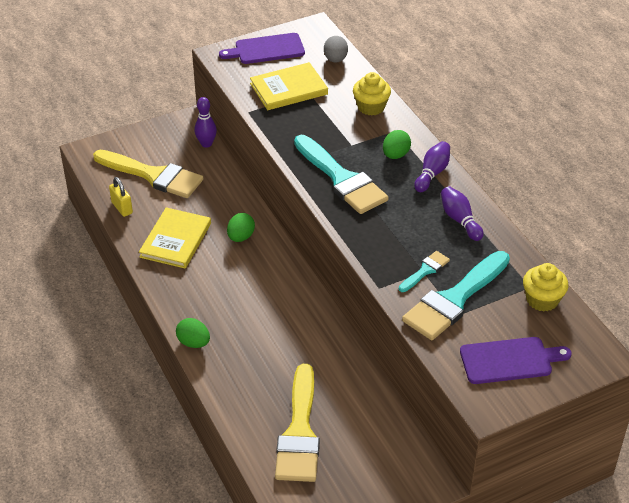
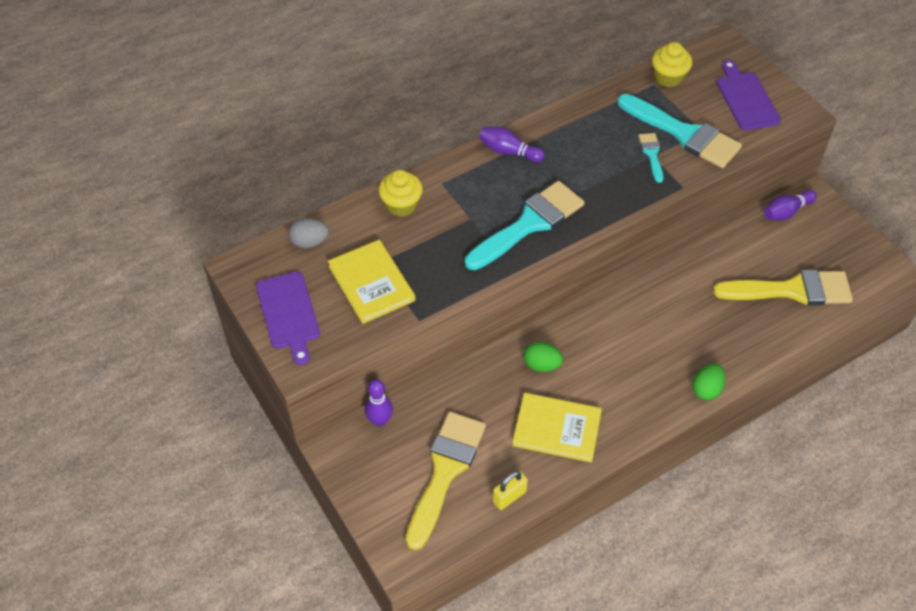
camera: 95 degrees left, 10 degrees up
(395, 155) = (483, 181): green egg -> none
(425, 271) = (651, 154): turquoise brush -> turquoise brush turned 45 degrees clockwise
(460, 220) = (575, 130): purple bowling pin -> purple bowling pin (786, 212)

